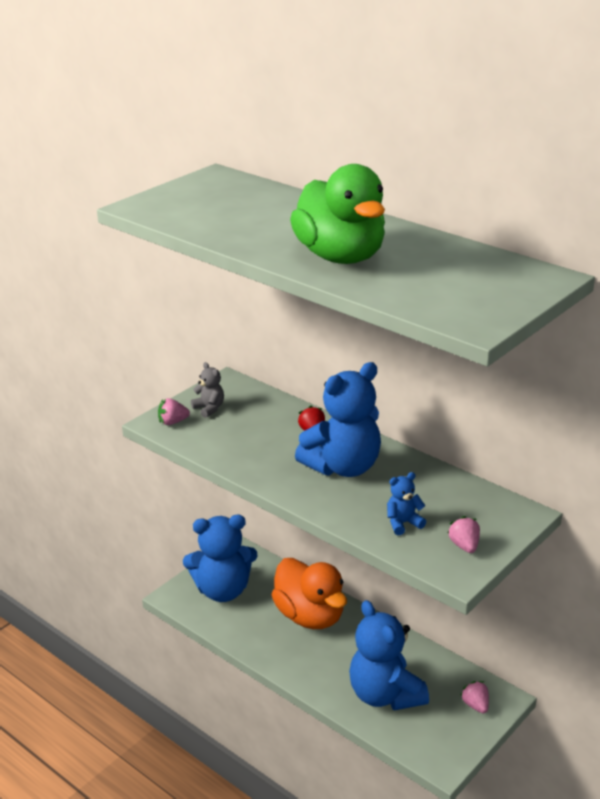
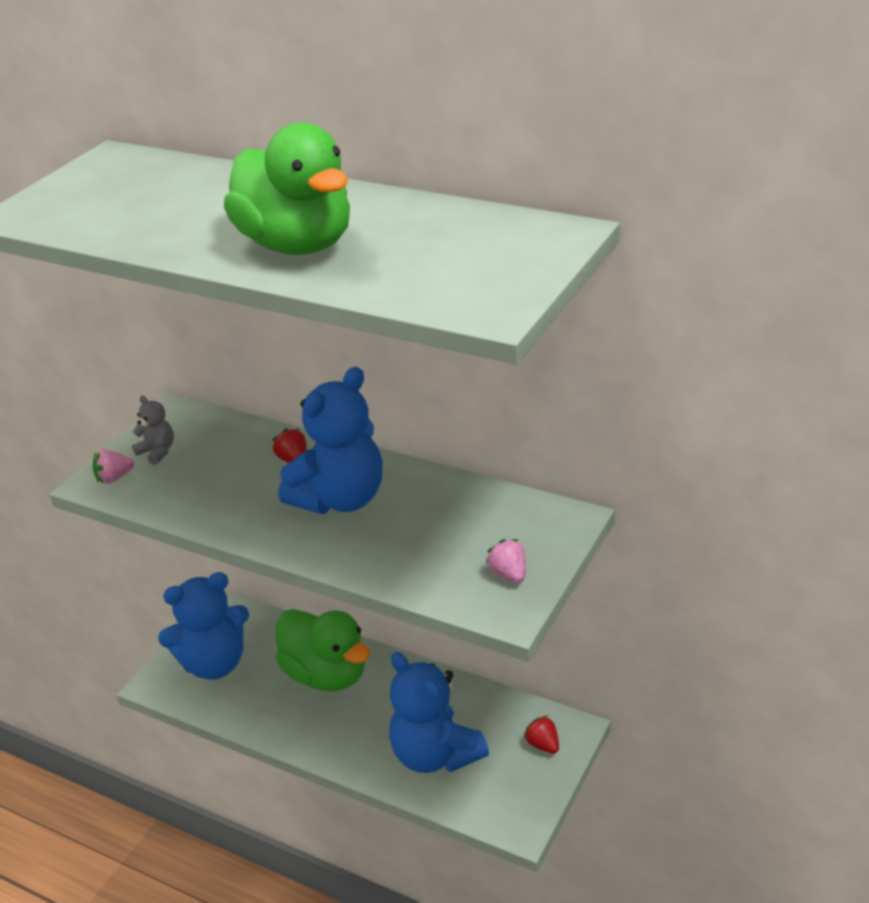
camera: 10 degrees left, 5 degrees up
(310, 616) = (326, 674): orange duck -> green duck
(403, 523) = (429, 559): blue teddy bear -> none
(475, 705) = (543, 745): pink strawberry -> red strawberry

